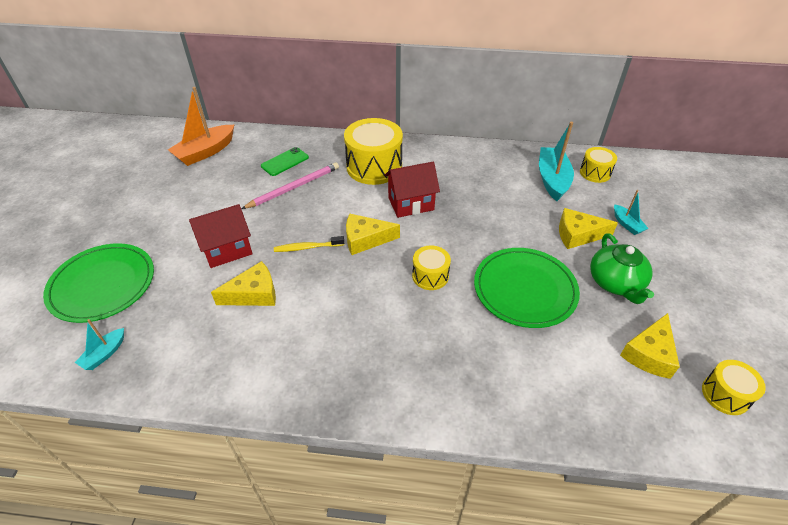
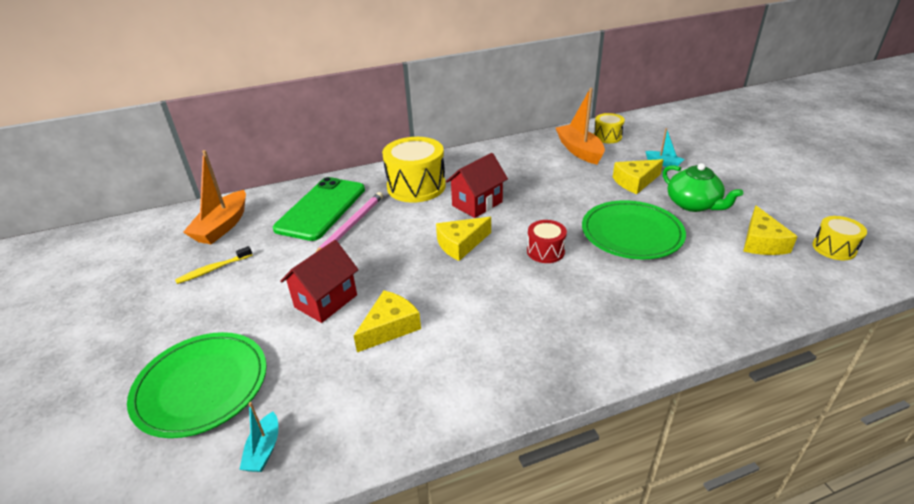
camera: 25 degrees left, 10 degrees down
(285, 162) = (321, 209): green phone -> green phone, size x2.00
(308, 247) = (410, 269): yellow toothbrush -> yellow toothbrush (213, 269)
(430, 276) = (545, 251): yellow drum -> red drum
(552, 179) = (579, 151): turquoise boat -> orange boat

